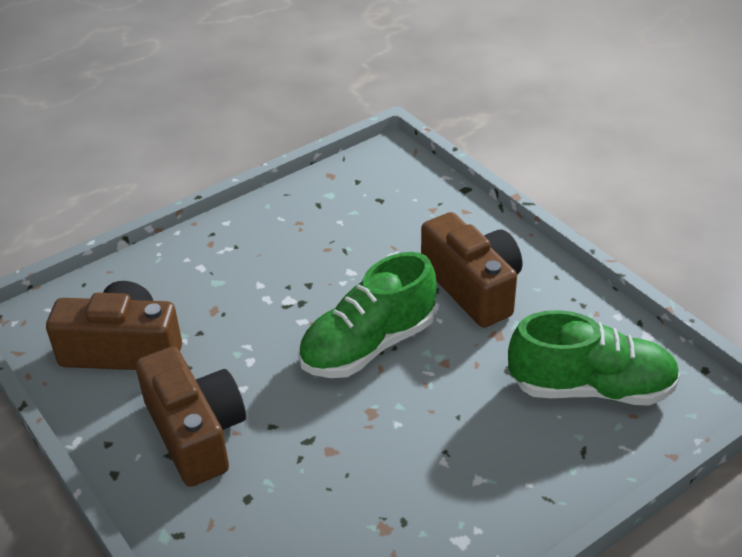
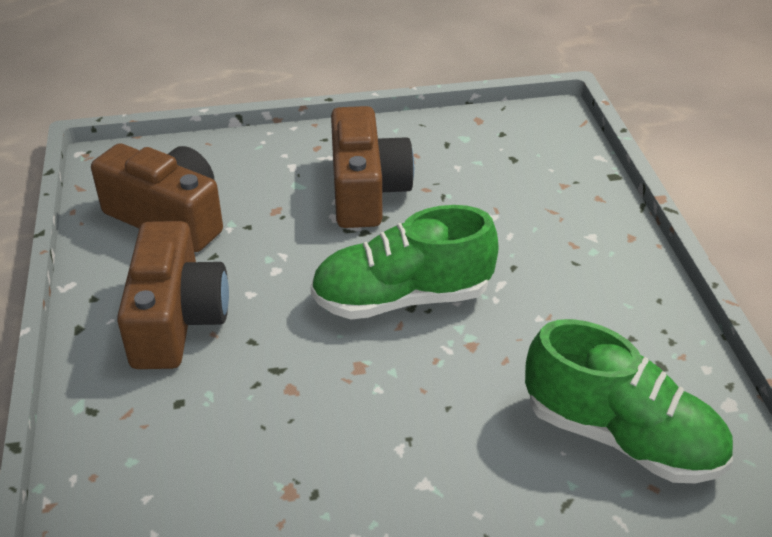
camera: 25 degrees right, 0 degrees up
(473, 287) = (555, 278): brown camera -> brown camera (366, 190)

